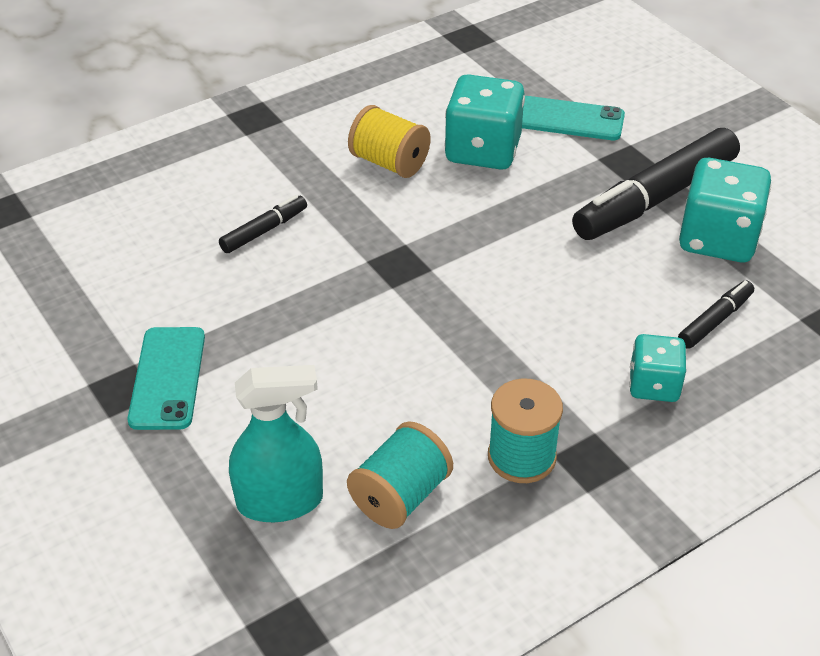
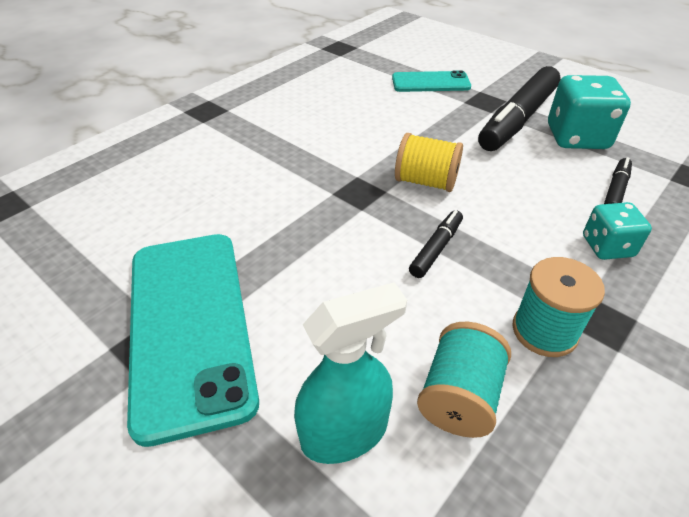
camera: 15 degrees left, 0 degrees up
(167, 378) = (189, 325): turquoise phone -> turquoise phone, size x1.82
(264, 231) = (240, 185): black marker -> black marker (436, 248)
(389, 163) = (319, 125): yellow spool -> yellow spool (426, 182)
(483, 150) = (383, 108): turquoise dice -> none

